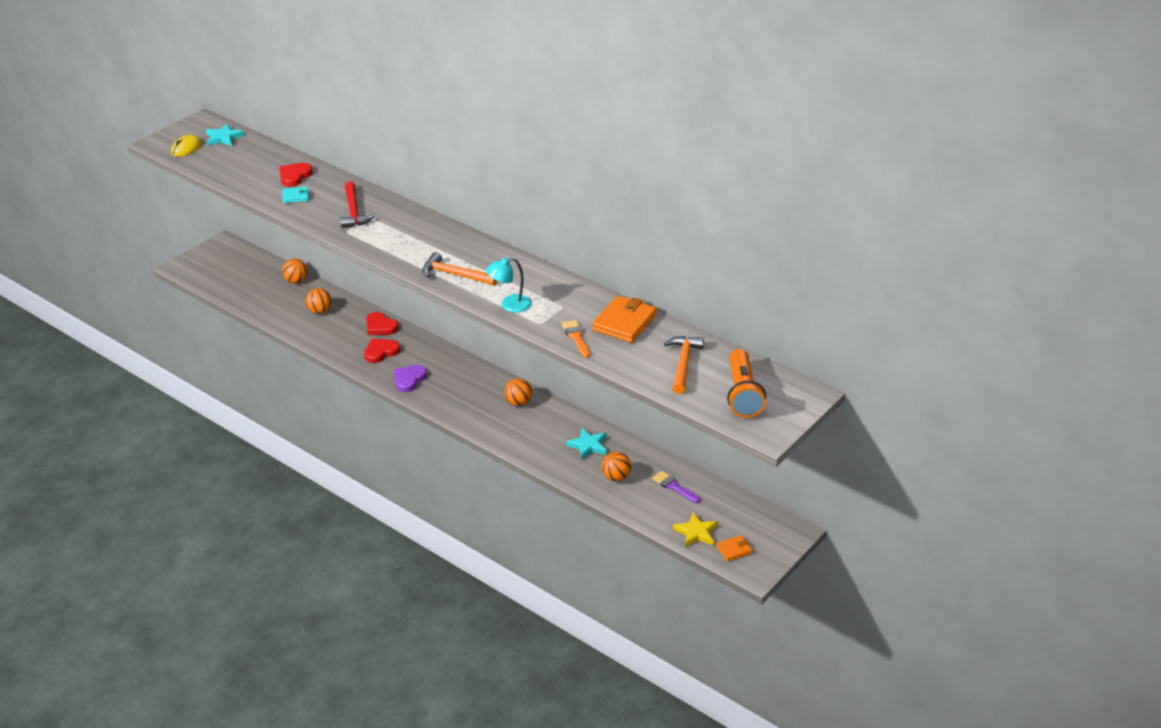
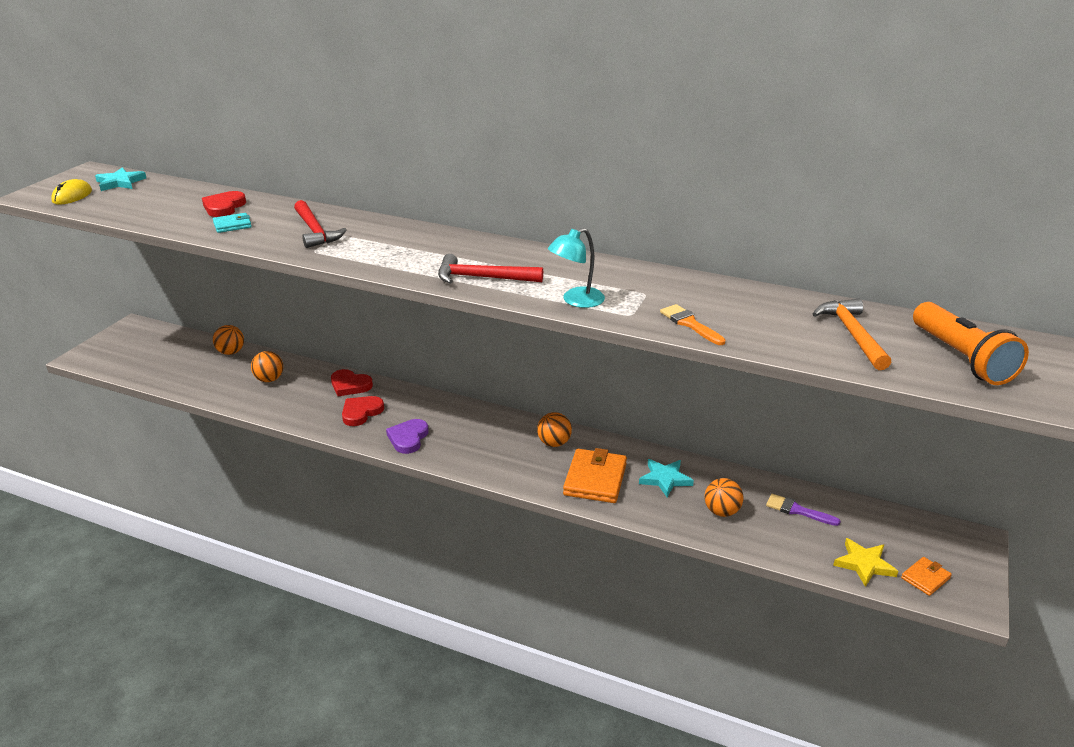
camera: 15 degrees left, 5 degrees down
(455, 275) = (482, 278): orange hammer -> red hammer
(624, 322) = (737, 300): orange wallet -> orange wallet (595, 479)

